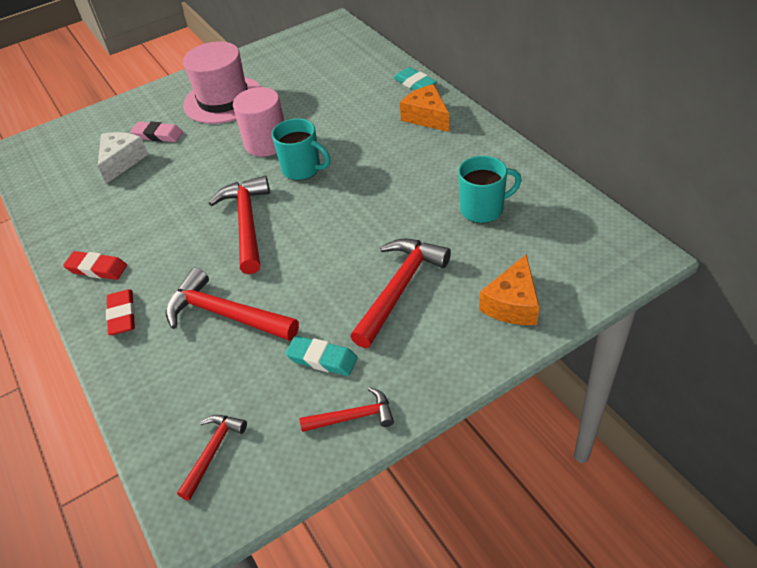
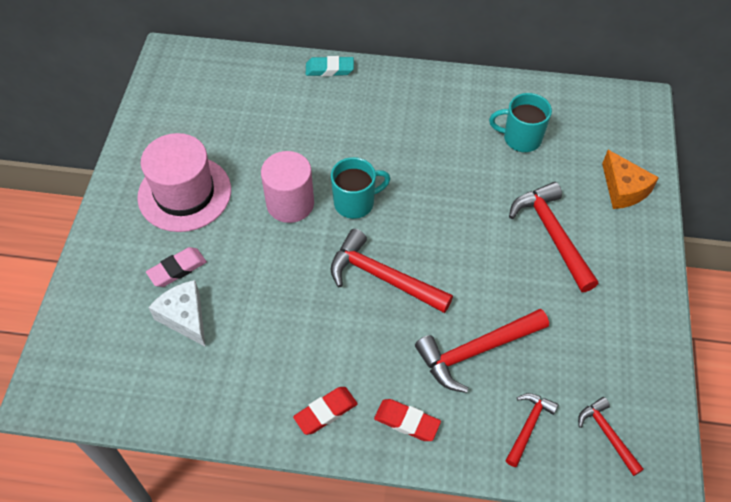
camera: 55 degrees left, 10 degrees up
(322, 359) = (578, 320): turquoise eraser -> none
(353, 417) = (644, 335): red hammer -> red hammer (528, 426)
(426, 117) = (381, 93): orange cheese -> none
(483, 209) = (521, 138): turquoise mug -> turquoise mug turned 105 degrees counterclockwise

